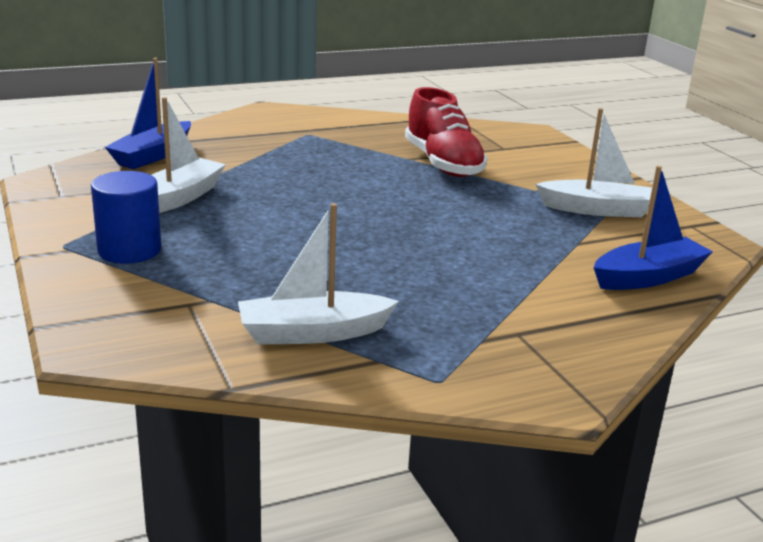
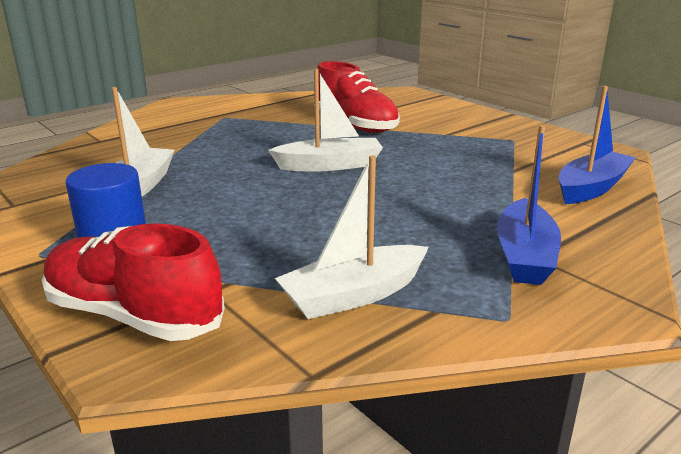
camera: 15 degrees left, 0 degrees up
(114, 311) = (133, 315): none -> red shoe
(153, 155) = (90, 154): blue boat -> blue boat (524, 256)
(597, 210) = (504, 142): white boat -> white boat (329, 165)

